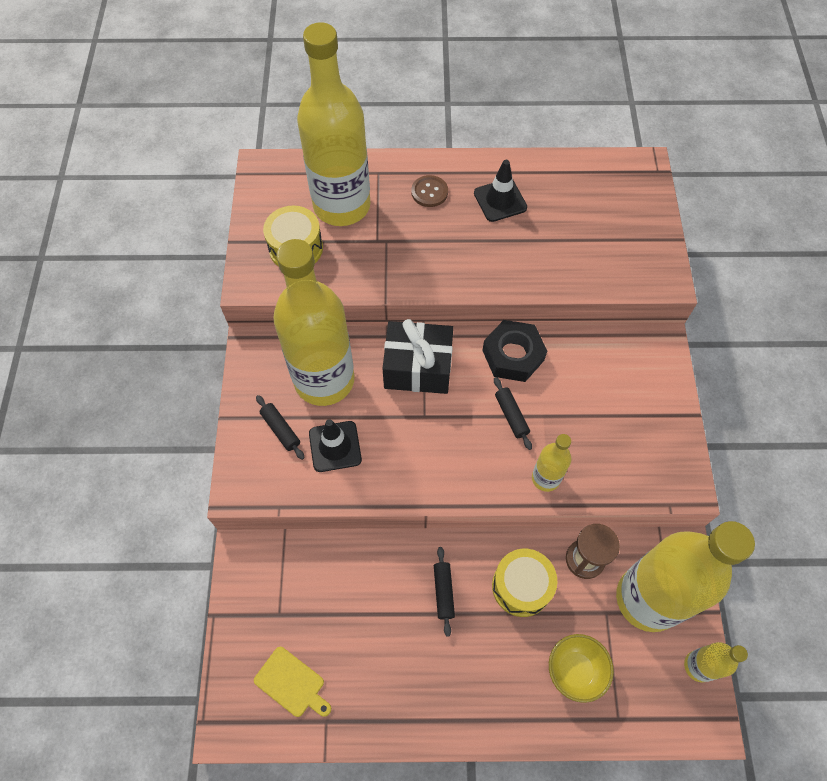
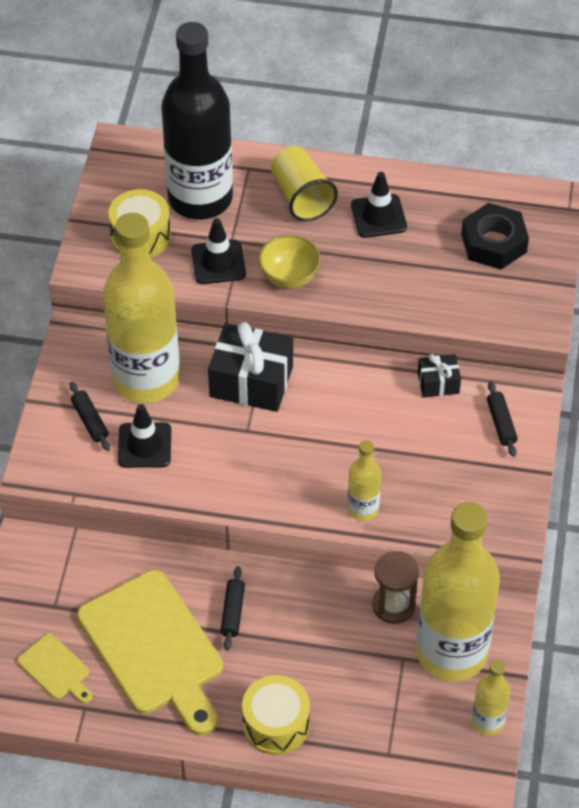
camera: 10 degrees right, 10 degrees down
(342, 206) = (200, 198): yellow bottle -> black bottle
(370, 263) = (218, 262): none -> black traffic cone
(379, 643) = (154, 648): none -> yellow cutting board
(429, 192) = (301, 197): brown button -> yellow cup
(511, 415) = (341, 443): black rolling pin -> black rolling pin (501, 423)
(513, 355) = (359, 384): black nut -> black nut (494, 243)
(521, 586) = (318, 620): yellow drum -> yellow drum (276, 724)
(575, 670) = (354, 704): yellow bowl -> yellow bowl (289, 277)
(580, 344) = (438, 383): none -> black gift

